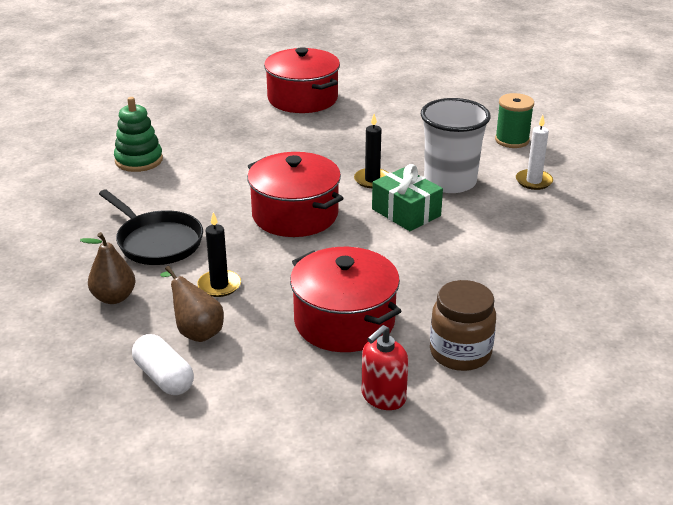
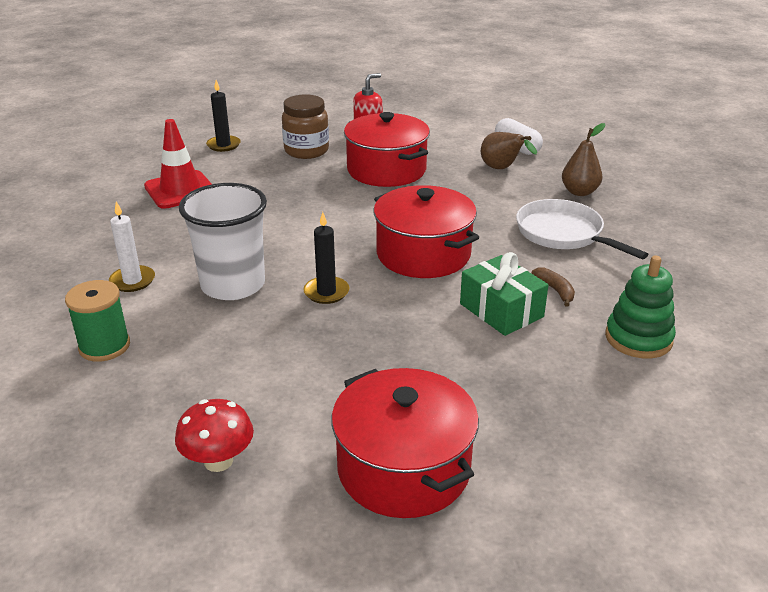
camera: 175 degrees left, 0 degrees up
(156, 241) = (563, 234): black pan -> white pan
(186, 189) = (555, 290): none -> brown banana
(219, 285) = (491, 196): black candle -> black candle (223, 145)
(401, 97) = (218, 461): none -> red mushroom
(406, 212) = (302, 251): green gift -> green gift (501, 310)
(573, 276) = (180, 190): none -> red traffic cone

